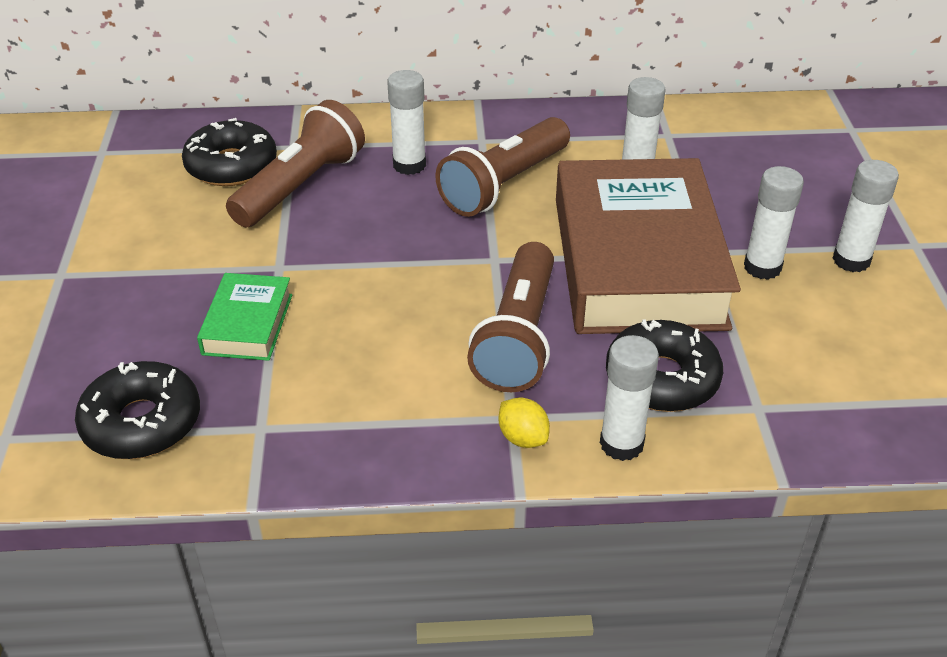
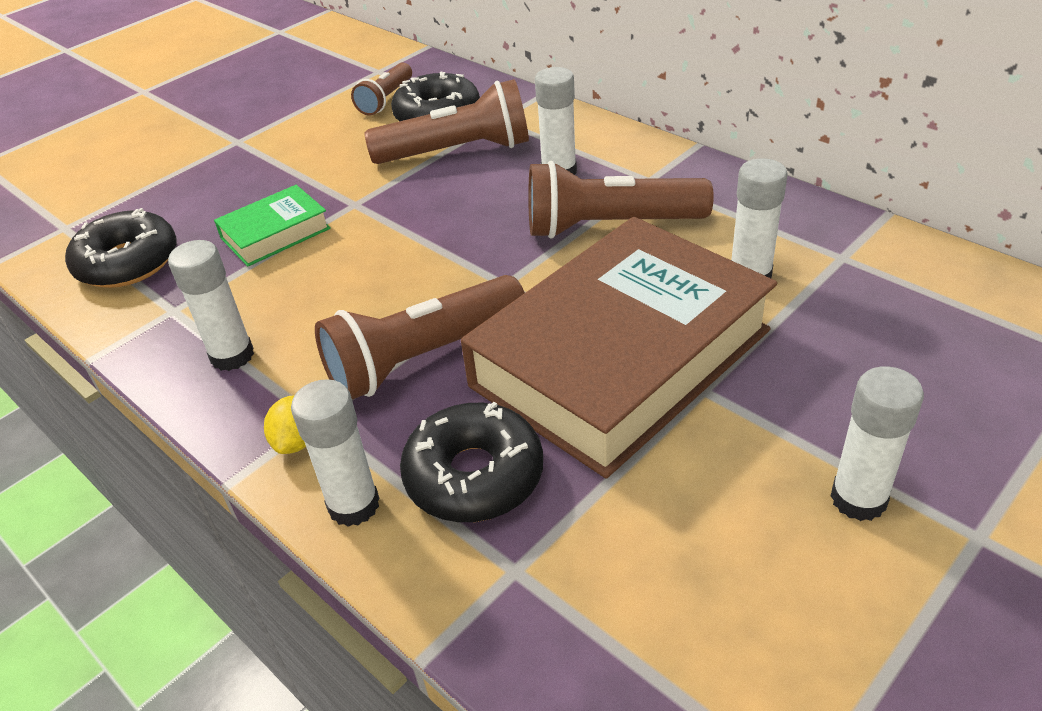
camera: 50 degrees right, 0 degrees up
(156, 173) = (386, 99): none -> brown flashlight
(762, 267) = (738, 440): white glue stick -> white glue stick (232, 356)

